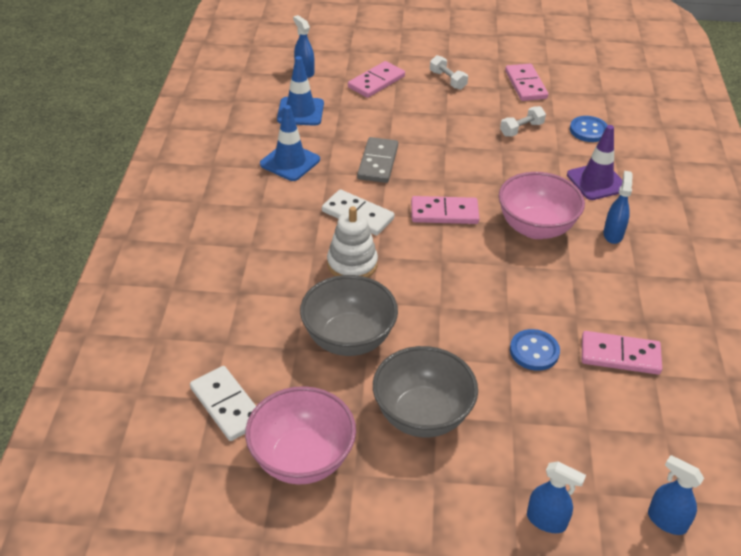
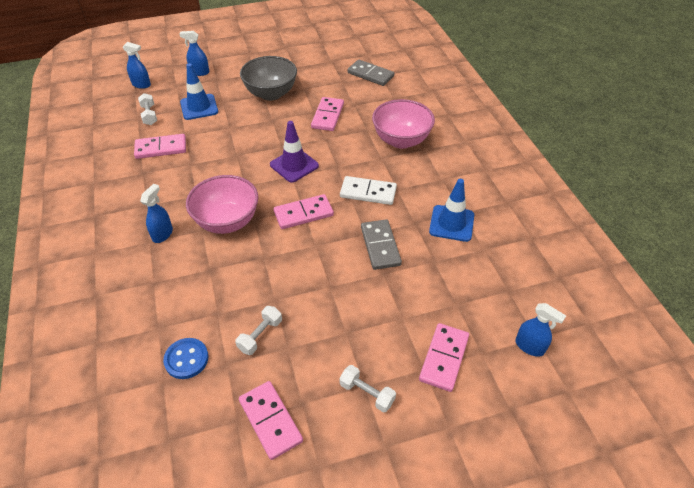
camera: 160 degrees right, 5 degrees up
(227, 405) = (370, 74): white domino -> grey domino
(300, 112) = (487, 284): blue traffic cone -> blue traffic cone (199, 107)
(302, 459) = (321, 66): pink bowl -> pink bowl (401, 140)
(348, 339) = (328, 116): grey bowl -> pink domino
(352, 264) = (351, 157): white stacking toy -> none
(534, 351) = (215, 137): blue button -> none
(596, 182) = (177, 287): purple traffic cone -> purple traffic cone (294, 165)
(613, 234) = (162, 234): blue spray bottle -> blue spray bottle turned 150 degrees counterclockwise
(643, 431) = (149, 115): none -> white dumbbell

